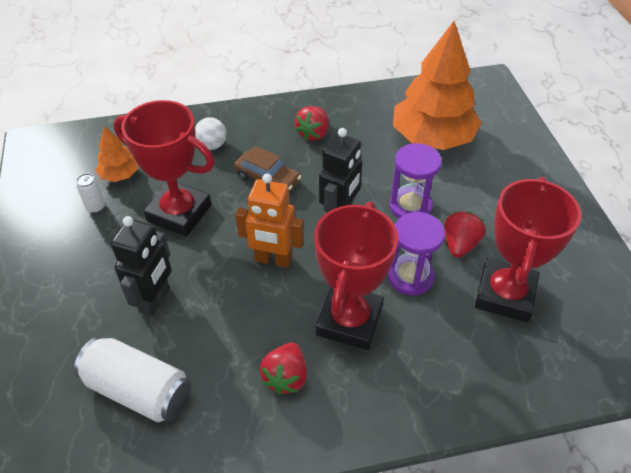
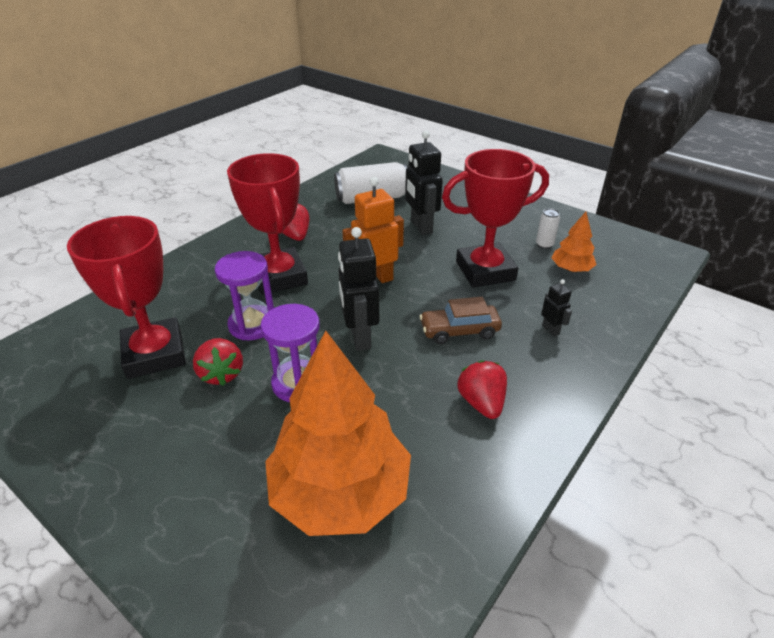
camera: 140 degrees right, 10 degrees down
(212, 145) = (550, 330): white ball -> black robot

